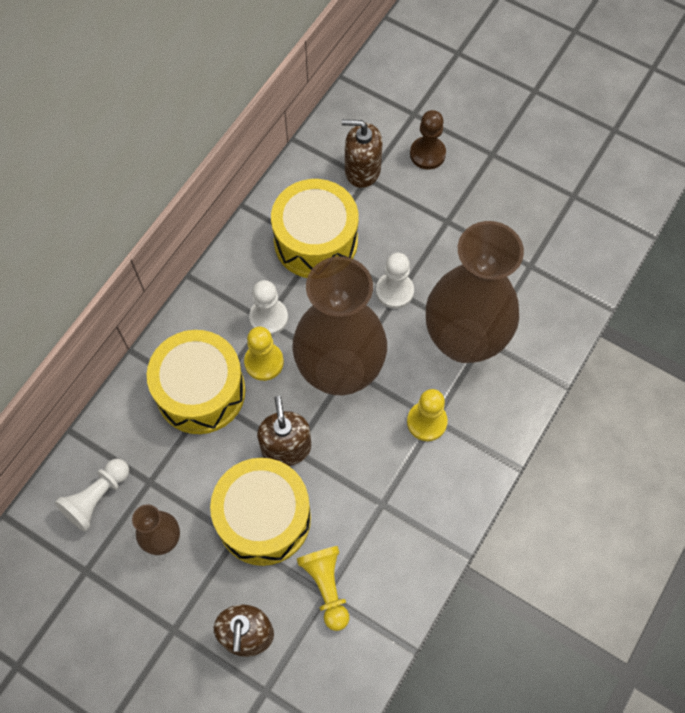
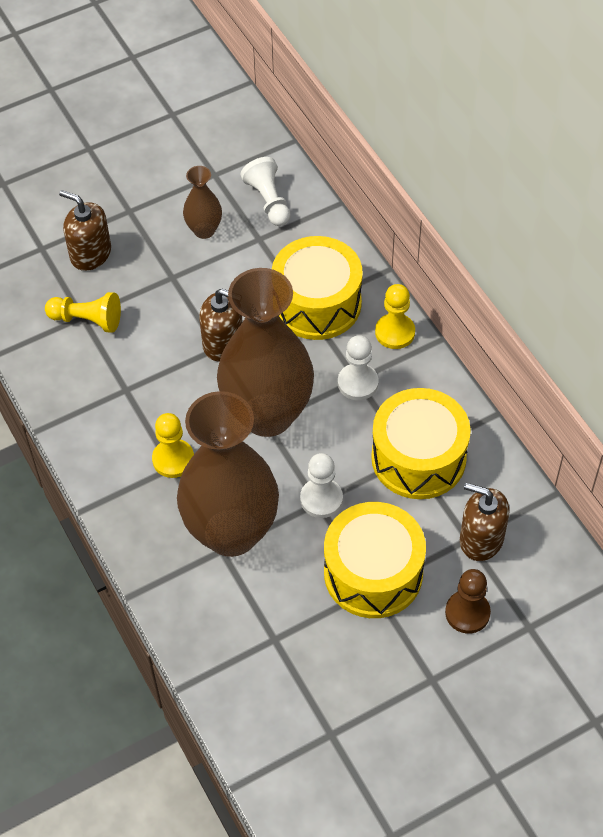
camera: 120 degrees right, 10 degrees down
(264, 362) = (315, 360): yellow pawn -> yellow pawn (395, 332)
(264, 518) = (173, 302): yellow drum -> yellow drum (373, 573)
(362, 170) = (481, 539): brown soap dispenser -> brown soap dispenser turned 105 degrees counterclockwise

